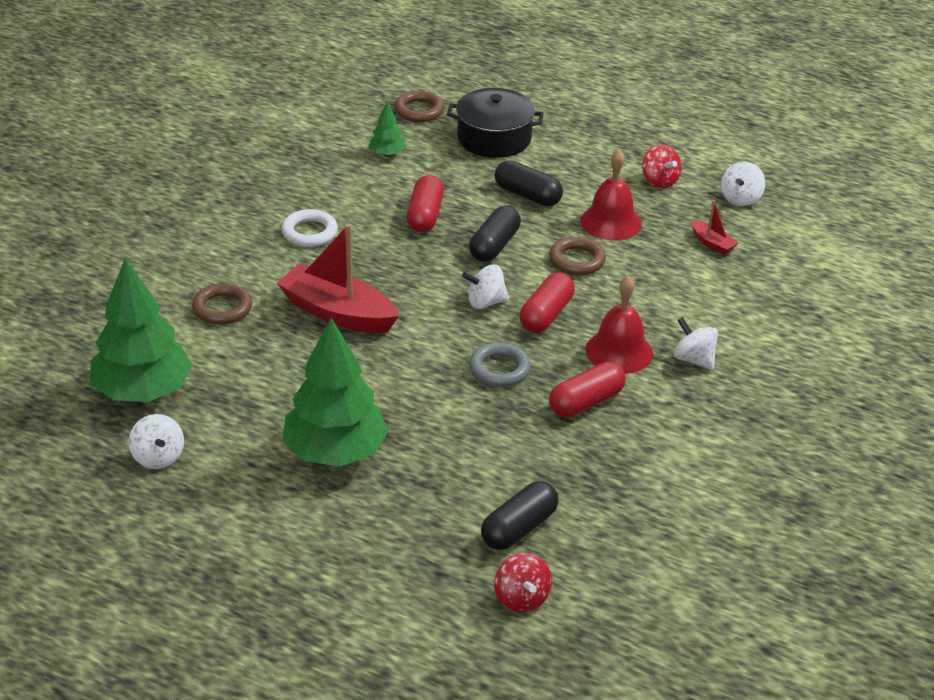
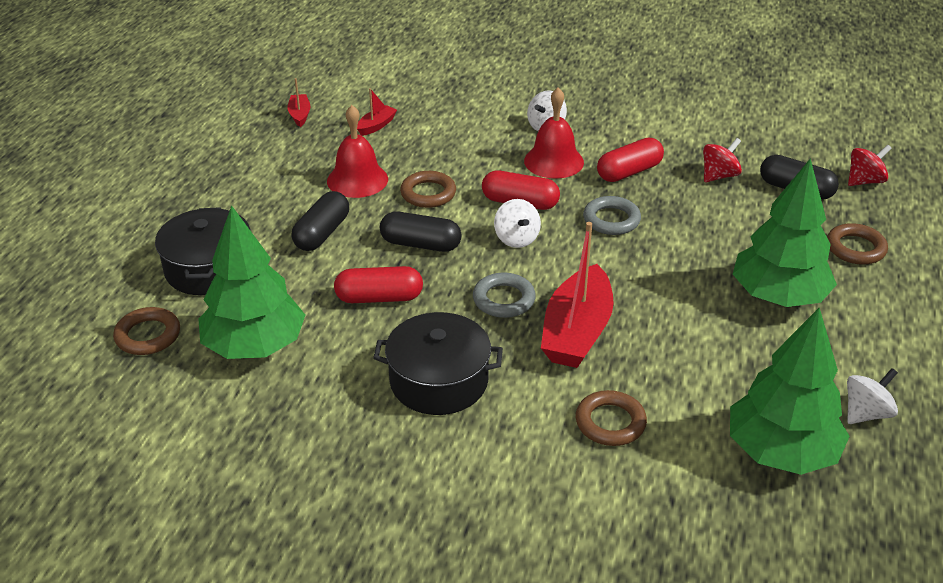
camera: 100 degrees left, 0 degrees up
(309, 232) = (439, 381): white ring -> black pot
(387, 154) = (255, 346): green tree -> green tree, size x2.23
(392, 539) = (855, 248): none -> brown ring
(397, 280) = (504, 299): none -> grey ring
(586, 402) = (629, 172): red capsule -> red capsule turned 75 degrees counterclockwise
(659, 181) = (278, 158): red spinning top -> red spinning top (719, 176)
(740, 199) = (299, 115): white spinning top -> red boat

